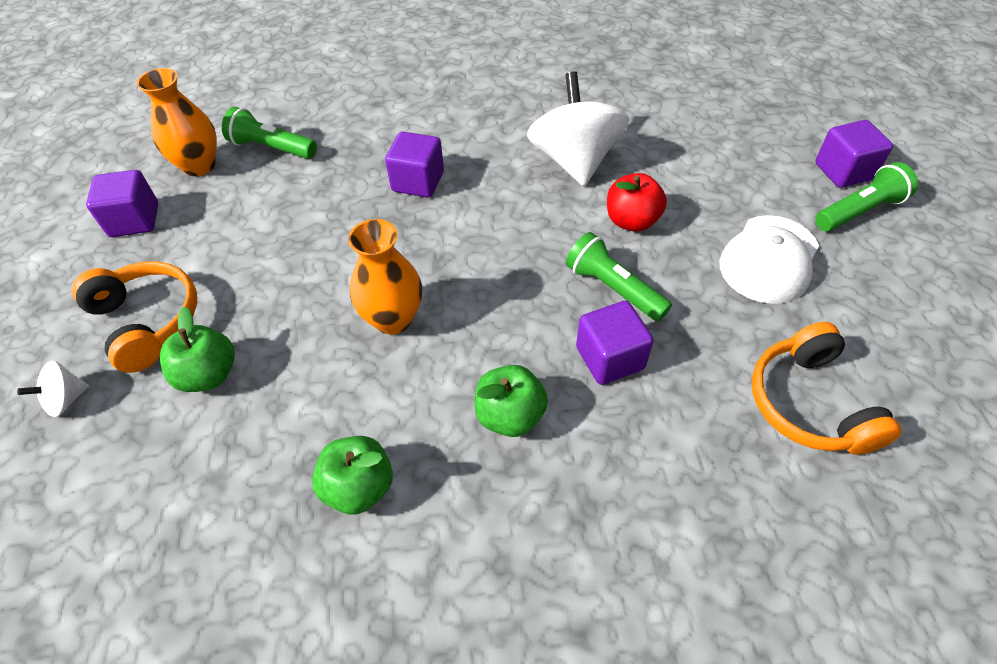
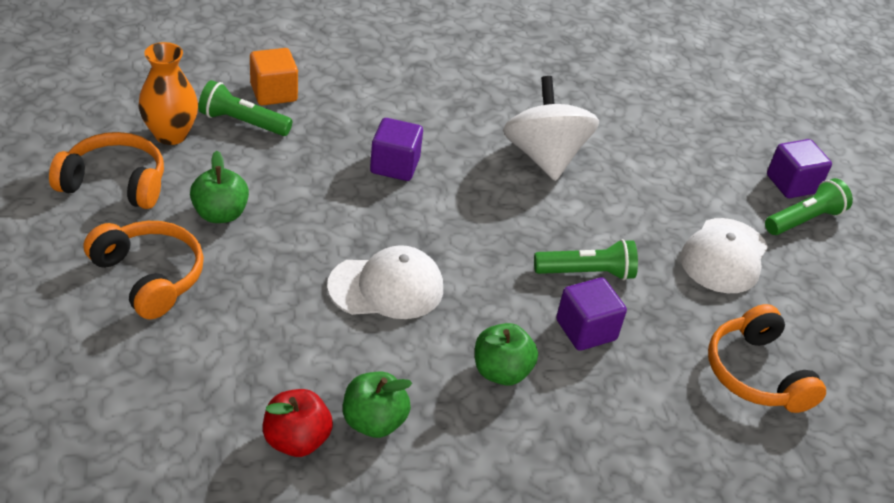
camera: 10 degrees left, 10 degrees down
(66, 400) = (86, 340): white spinning top -> none
(134, 220) = (115, 183): purple cube -> orange headphones
(208, 375) = (219, 326): green apple -> green apple (220, 214)
(307, 115) = (274, 93): none -> orange cube
(393, 319) = (386, 287): orange vase -> white cap
(613, 288) = (586, 273): green flashlight -> green flashlight turned 135 degrees clockwise
(631, 221) = (600, 215): red apple -> red apple (296, 440)

